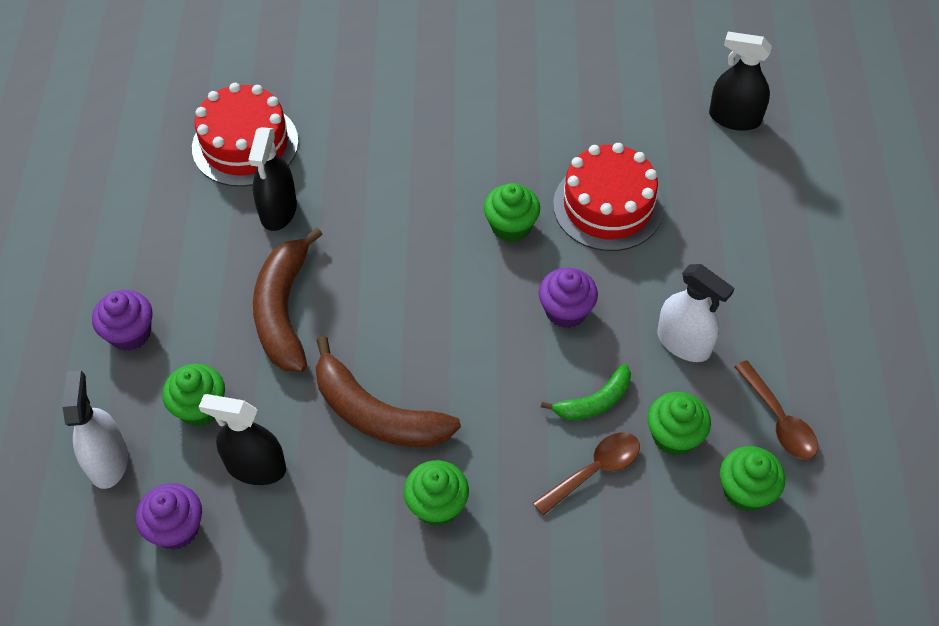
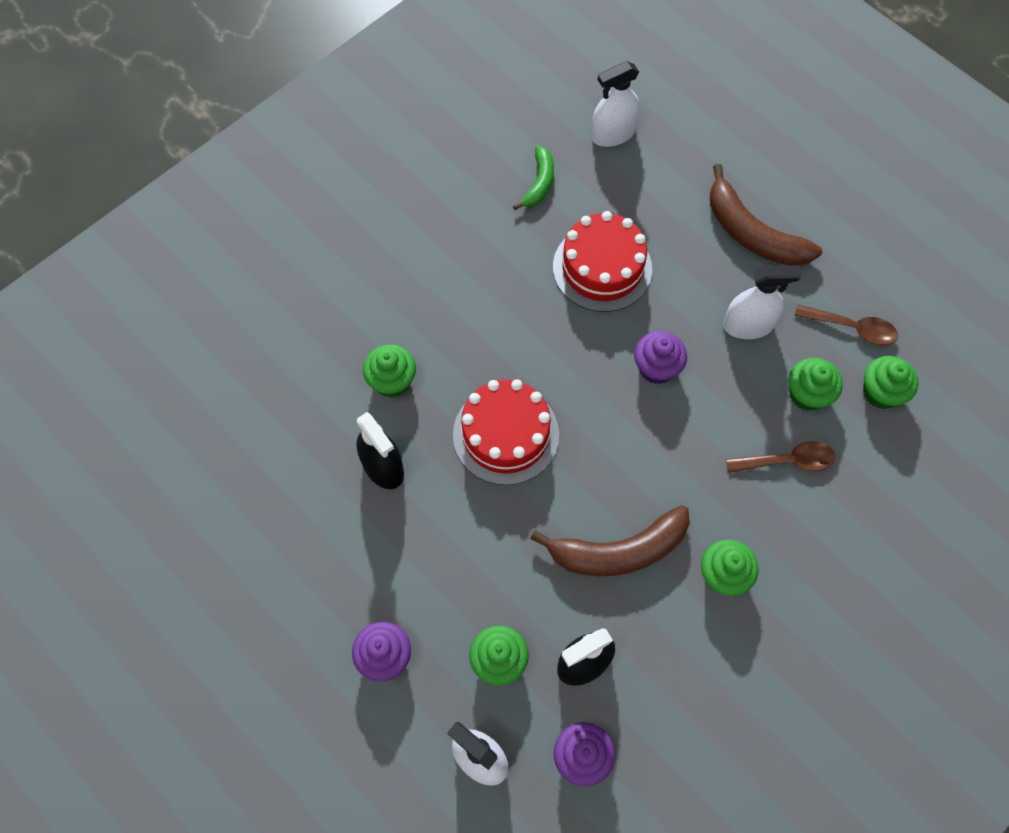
camera: 45 degrees left, 10 degrees up
(245, 144) = (298, 438): red cake -> red cake (506, 434)
(284, 310) = (474, 537): brown banana -> brown banana (751, 233)
(511, 226) = (557, 337): green cupcake -> green cupcake (392, 381)
(594, 402) = (739, 415): green banana -> green banana (539, 183)
(594, 470) = (787, 461): brown spoon -> brown spoon turned 75 degrees clockwise
(734, 118) = (613, 134): black spray bottle -> white spray bottle

